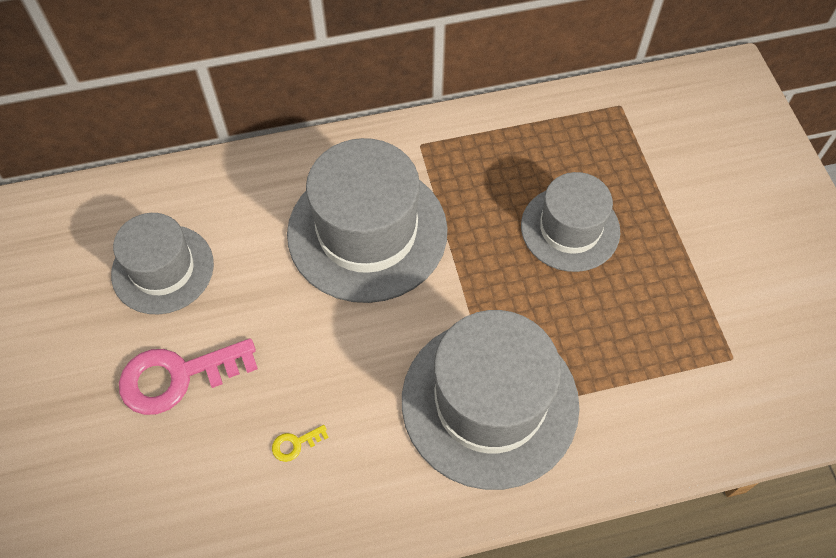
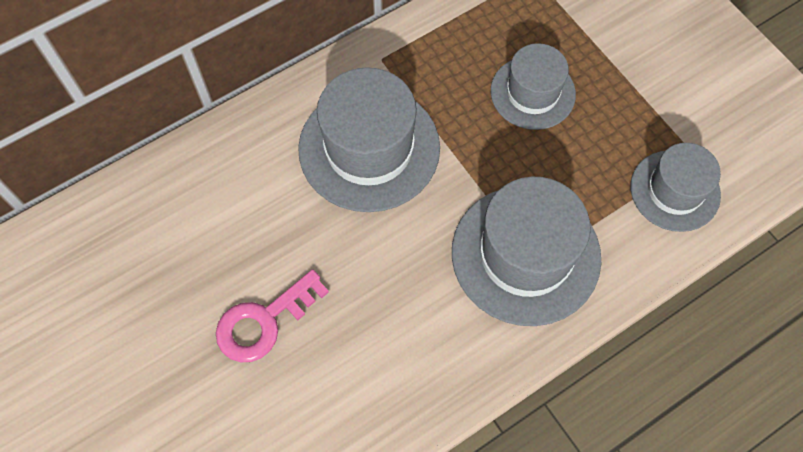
camera: 20 degrees left, 5 degrees up
(163, 269) = (208, 236): grey hat -> grey hat (675, 190)
(295, 444) = (386, 341): yellow key -> none

